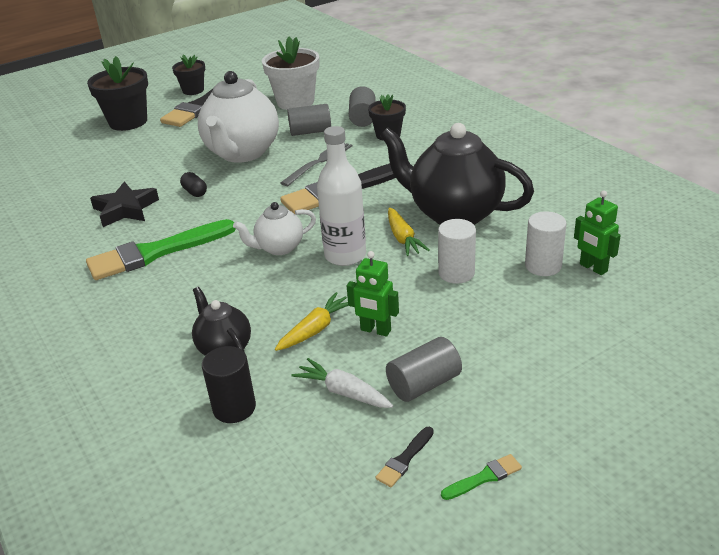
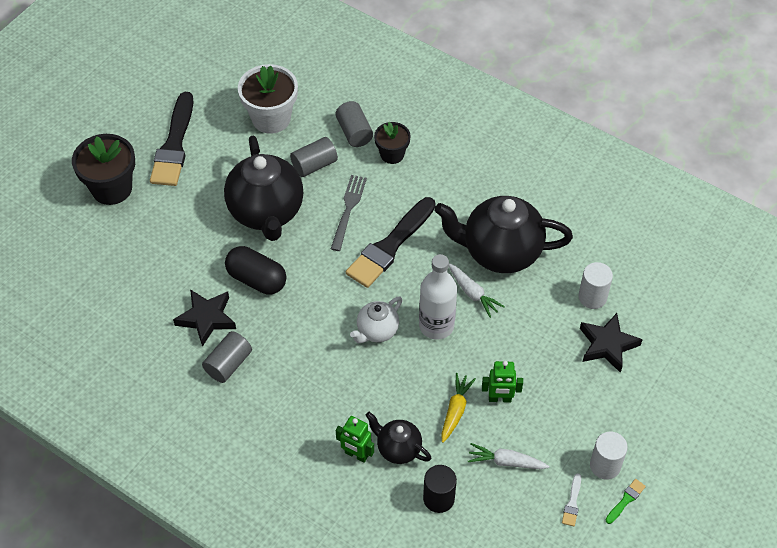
camera: 25 degrees left, 20 degrees up
(156, 252) = (274, 364): green brush -> none
(193, 90) = (146, 119): black flower pot -> none
(195, 192) = (257, 279): black capsule -> black capsule, size x1.96
(242, 153) = (266, 212): white teapot -> black teapot
(403, 238) = (472, 293): yellow carrot -> white carrot
(405, 459) = (572, 502): black brush -> white brush
(424, 384) = (556, 438): grey cylinder -> grey cylinder (228, 364)
(456, 273) = (532, 322): white cylinder -> white cylinder (605, 465)
(541, 310) = (607, 345): none -> black star
(593, 268) = (629, 290): green robot -> green robot (356, 454)

